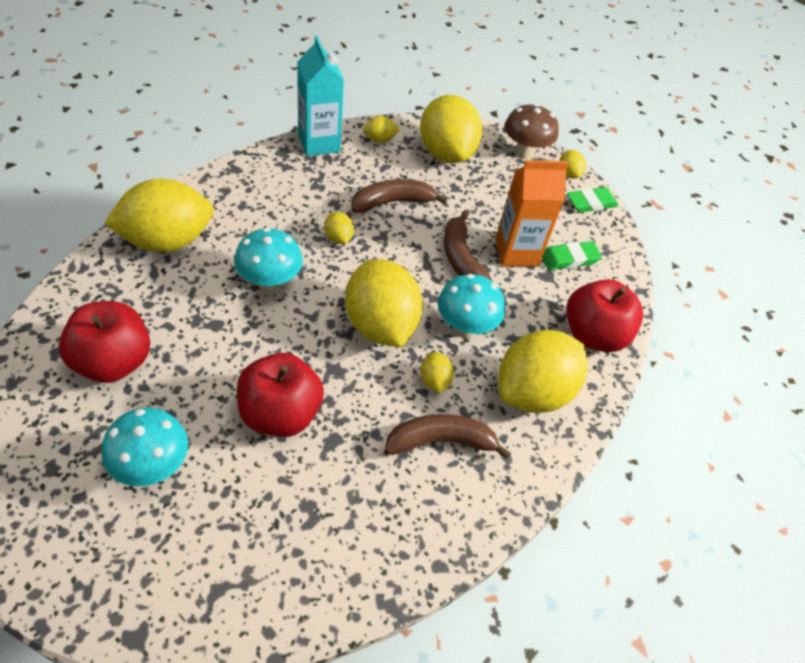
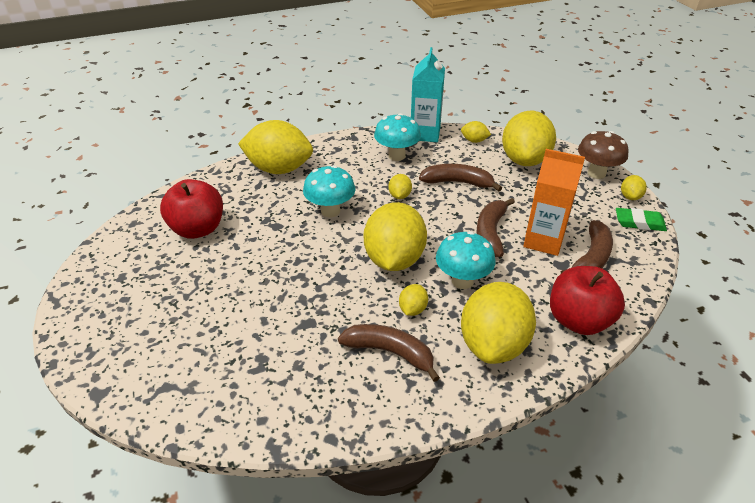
camera: 35 degrees right, 10 degrees down
(152, 467) = (178, 297): turquoise mushroom -> turquoise mushroom (396, 156)
(280, 414) = (282, 293): red apple -> none
(533, 392) = (493, 344): yellow lemon -> yellow lemon turned 60 degrees counterclockwise
(569, 259) = (591, 258): green eraser -> brown banana

